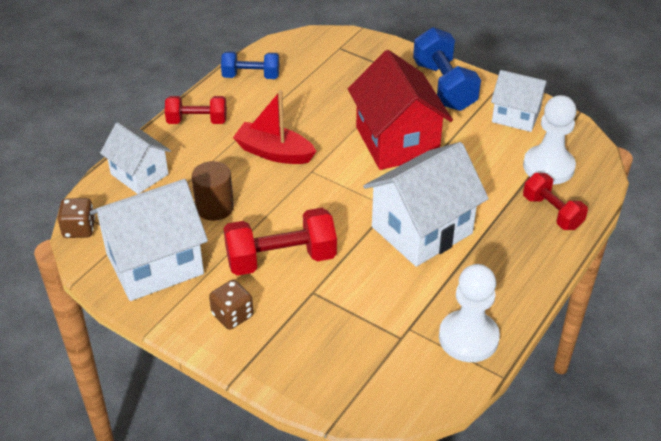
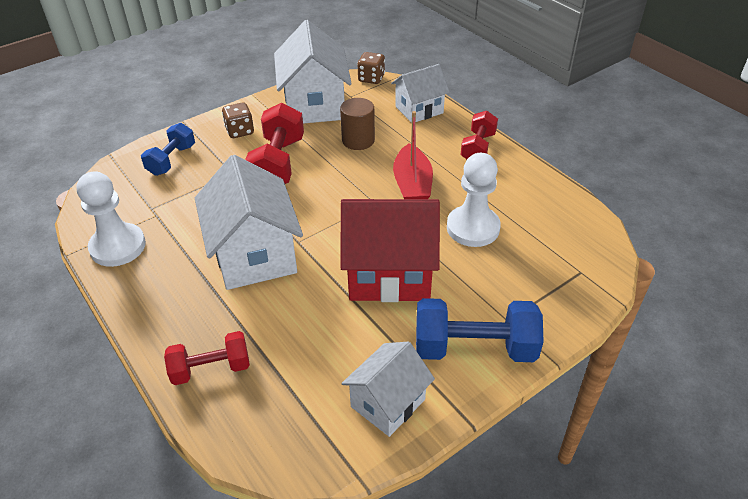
camera: 110 degrees right, 0 degrees up
(251, 76) = (540, 192): blue dumbbell -> blue dumbbell (171, 160)
(274, 152) = (412, 185): red boat -> red boat turned 135 degrees clockwise
(548, 167) = (281, 398): white pawn -> white pawn (473, 228)

